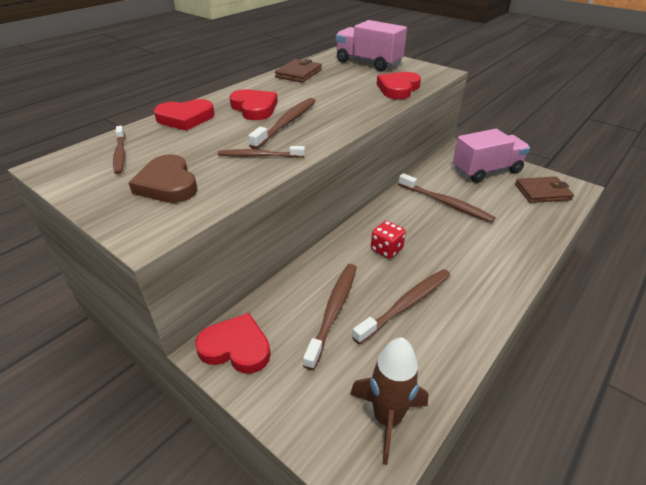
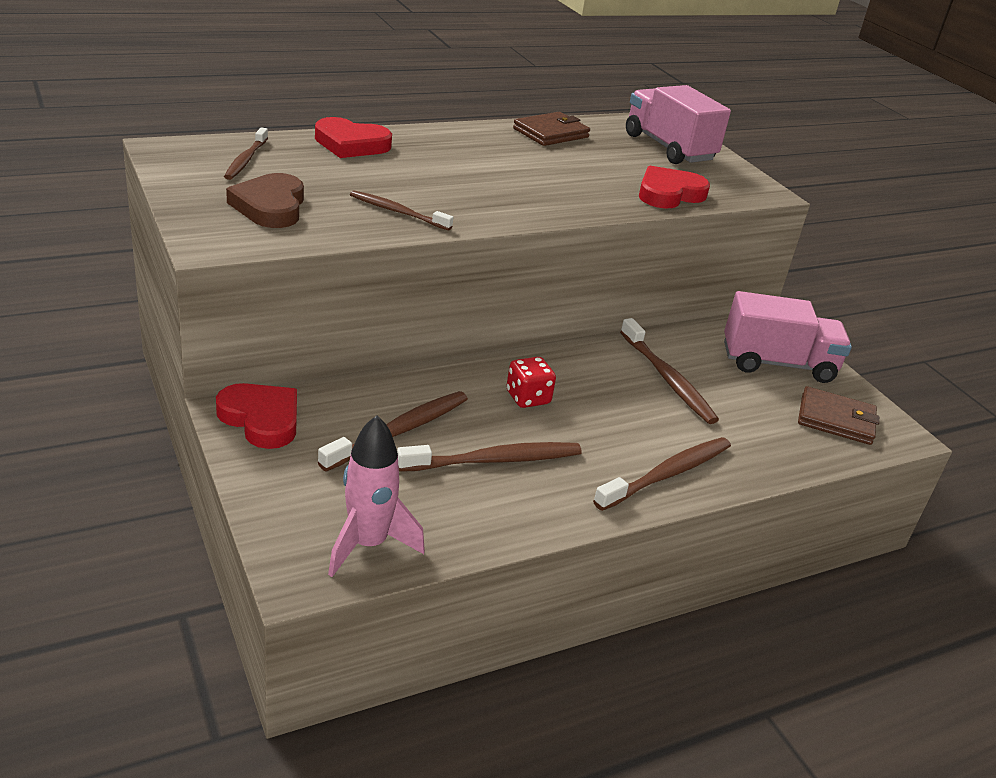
camera: 20 degrees right, 5 degrees down
(254, 108) = (446, 158): red heart -> none
(286, 123) = (468, 188): brown toothbrush -> brown toothbrush (667, 474)
(387, 418) = (368, 544): brown rocket -> pink rocket

